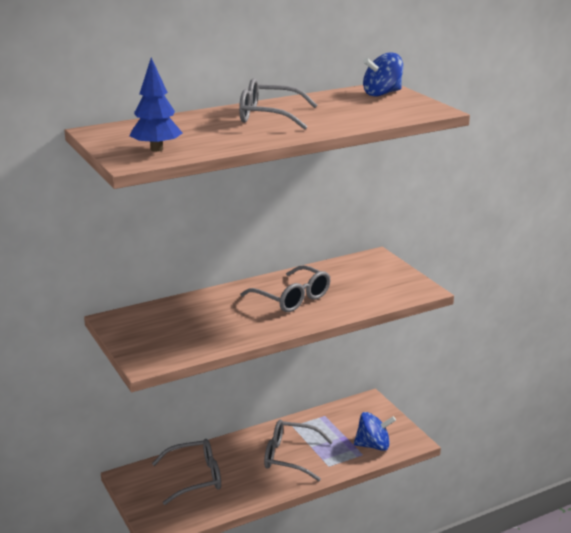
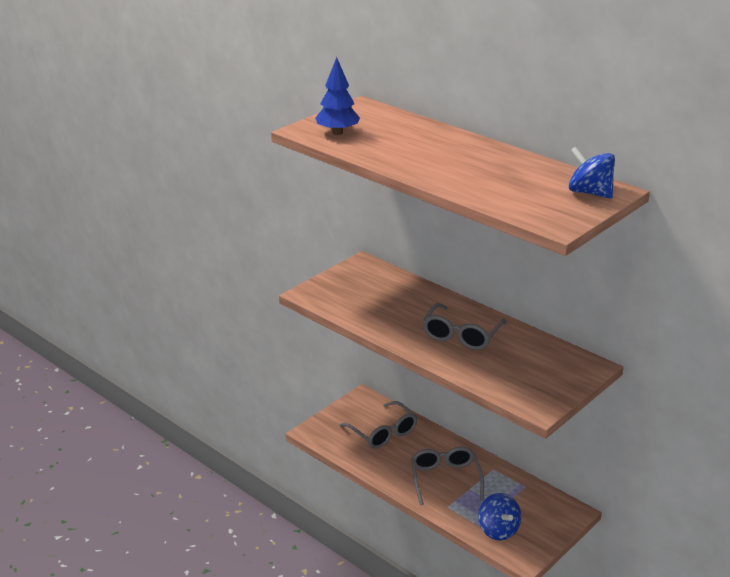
camera: 70 degrees right, 5 degrees up
(268, 116) = (460, 155): grey glasses -> none

